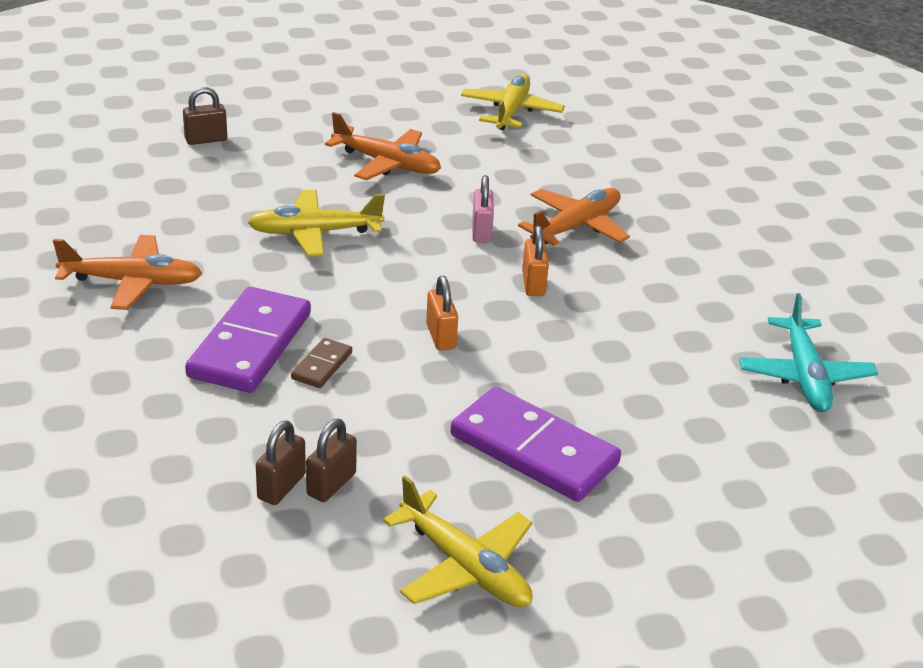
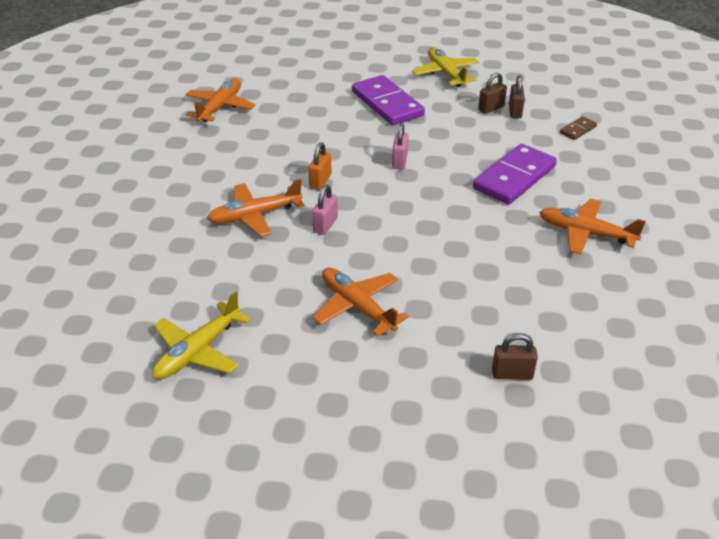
camera: 155 degrees left, 5 degrees up
(281, 487) = (515, 111): brown padlock -> brown padlock turned 45 degrees counterclockwise
(315, 233) = (446, 248): yellow plane -> none
(322, 366) = (476, 159): brown domino -> brown domino (577, 130)
(441, 336) = (399, 161): orange padlock -> pink padlock
(804, 375) = (220, 107): turquoise plane -> orange plane

